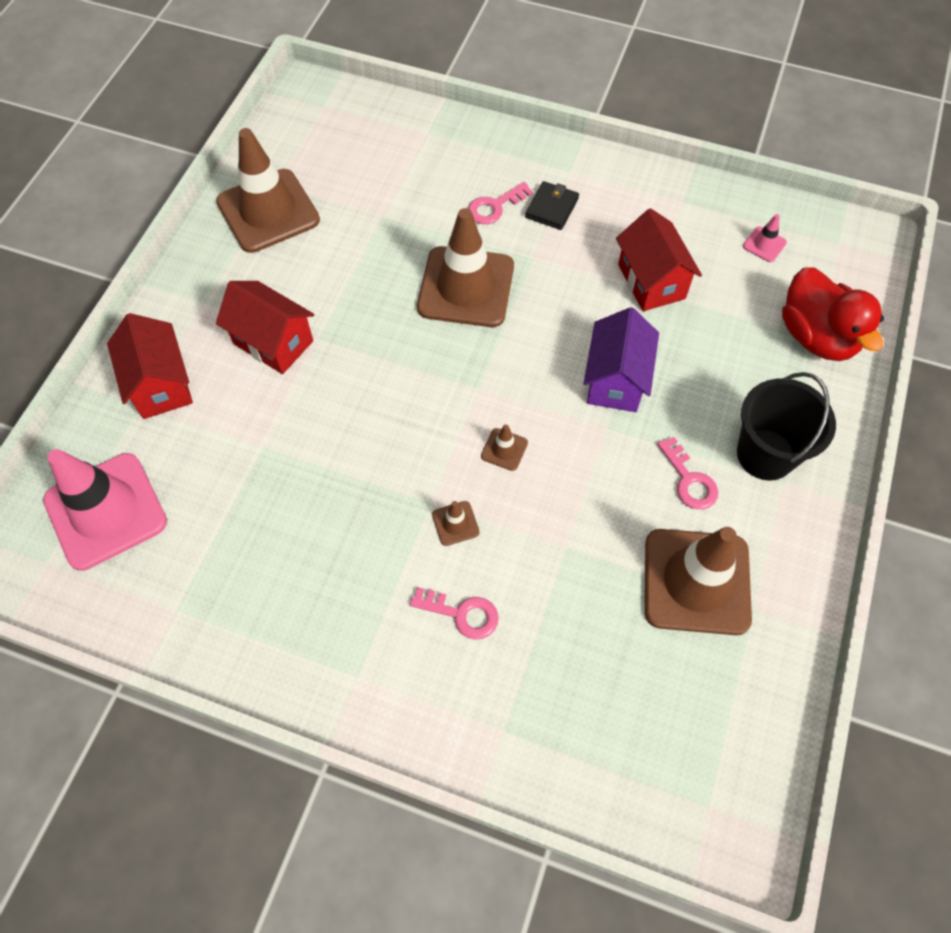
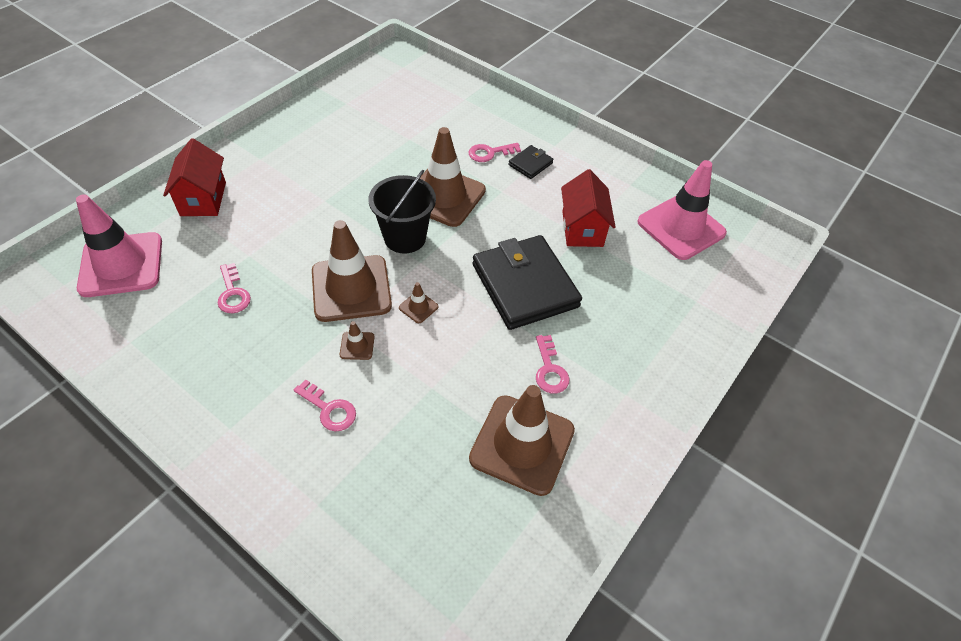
camera: 15 degrees right, 10 degrees down
(268, 211) = (332, 117): brown traffic cone -> brown traffic cone (351, 288)
(270, 504) = (233, 293): none -> pink key
(273, 342) = (292, 194): red house -> none
(616, 380) = (524, 285): purple house -> black wallet
(764, 244) = (681, 227): pink traffic cone -> pink traffic cone, size x2.49
(765, 454) = (619, 370): black bucket -> black bucket (405, 238)
(816, 336) = (696, 300): red duck -> none

